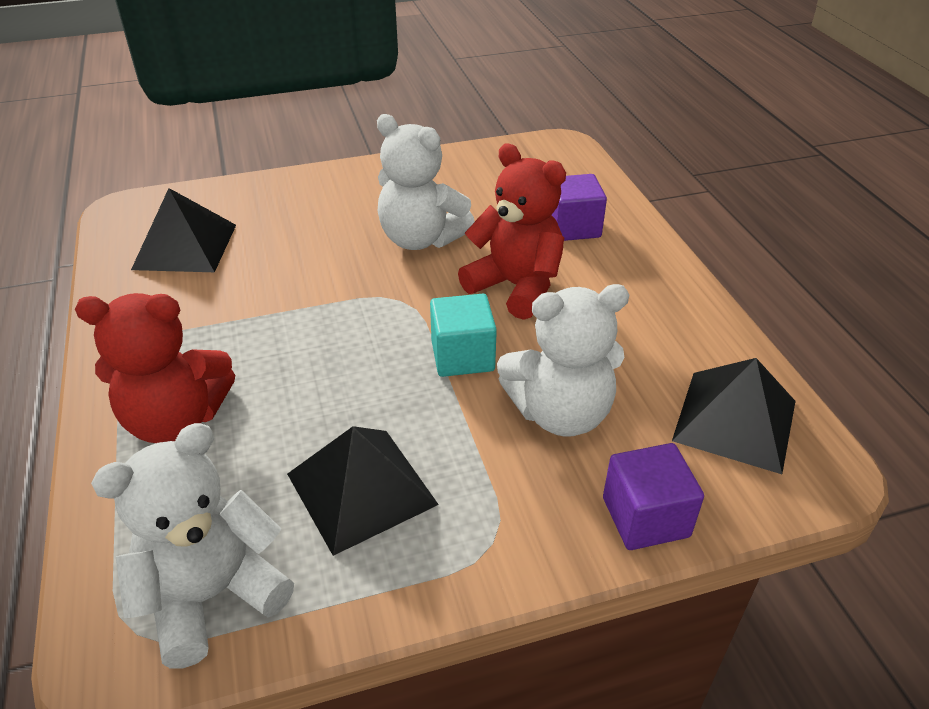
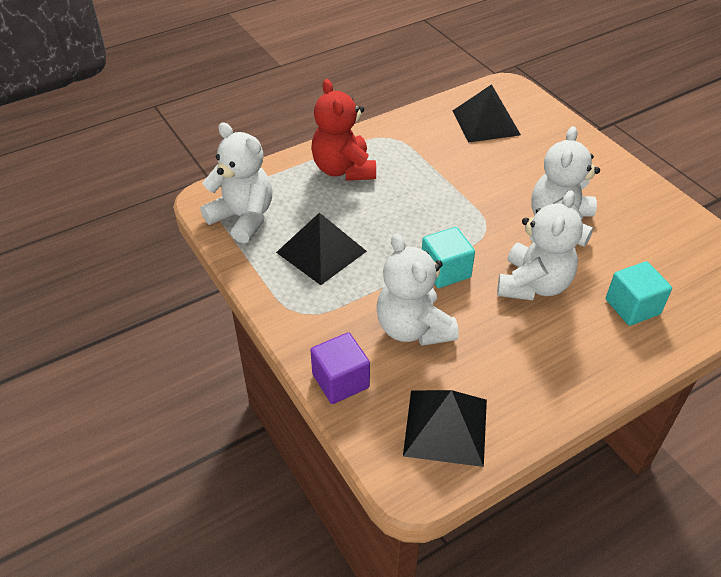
camera: 75 degrees right, 5 degrees up
(516, 286) = (533, 285): red teddy bear -> white teddy bear
(573, 227) = (632, 307): purple cube -> turquoise cube

